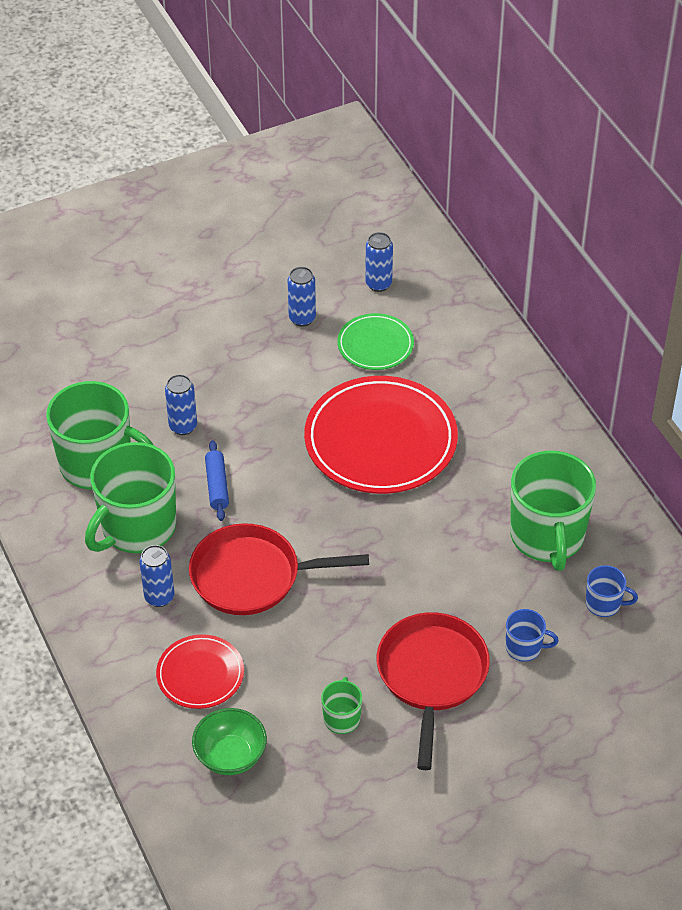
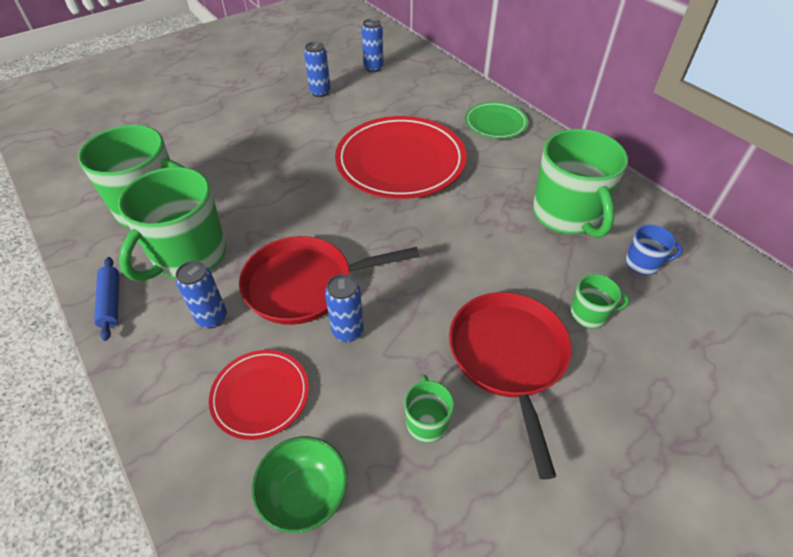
camera: 10 degrees left, 0 degrees up
(183, 426) = (230, 171): blue can -> blue can (347, 331)
(217, 485) = (263, 212): blue rolling pin -> blue rolling pin (111, 302)
(375, 345) = (380, 102): green plate -> green plate (495, 123)
(524, 648) = (589, 315): blue mug -> green mug

